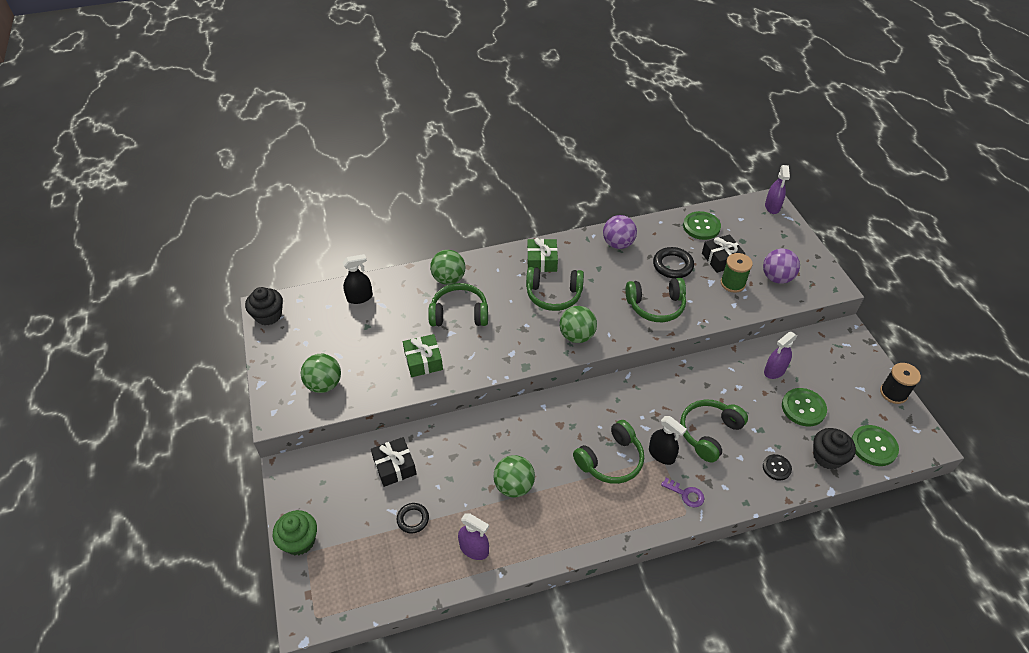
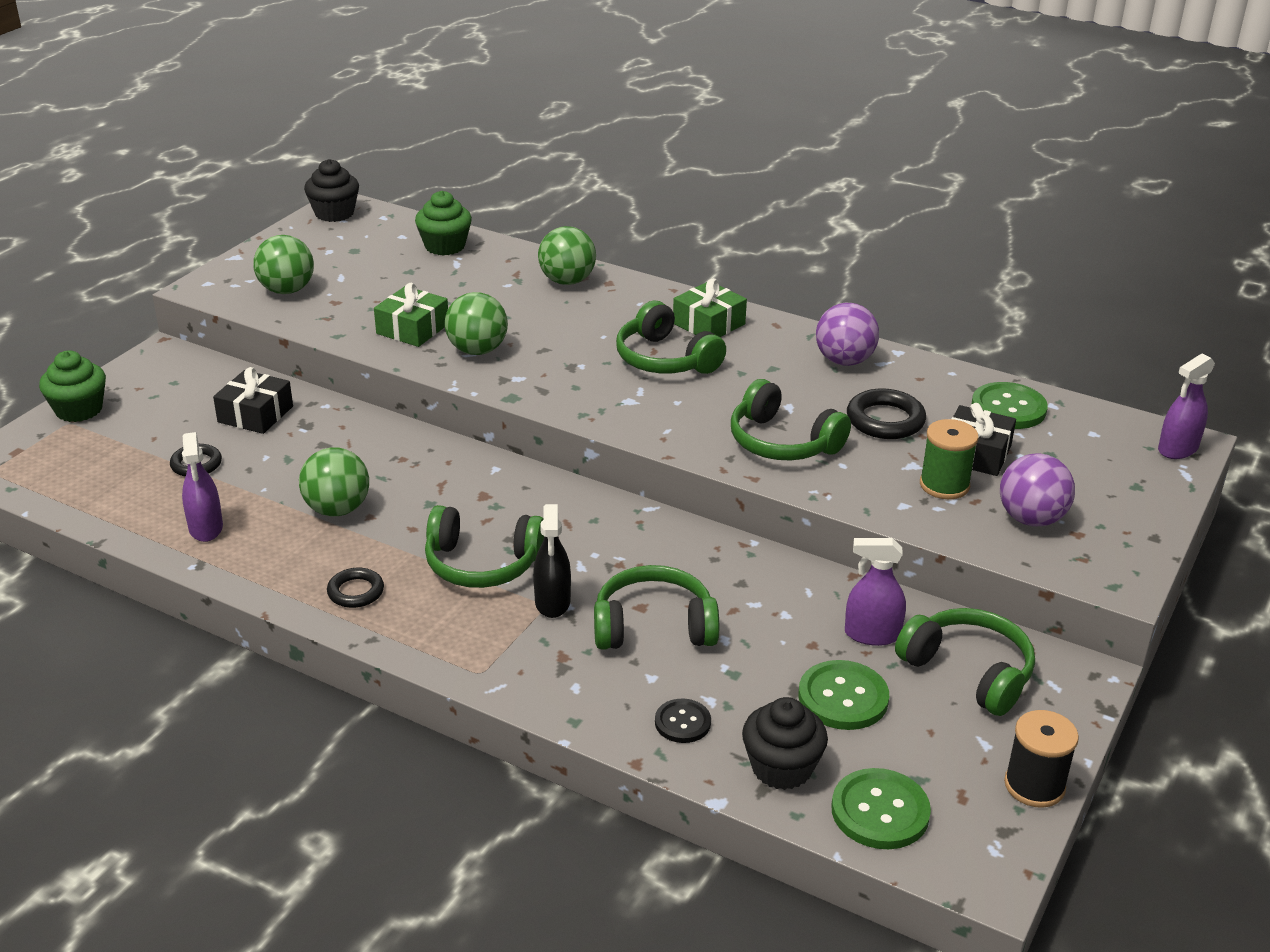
camera: 45 degrees right, 15 degrees down
(360, 297) = (445, 246): black spray bottle -> green cupcake
(459, 313) = (523, 314): green headphones -> green headphones (968, 672)
(577, 336) = (623, 408): green ball -> green ball (477, 350)
(586, 521) = (356, 592): none -> black ring
(686, 494) = (513, 656): purple key -> none

